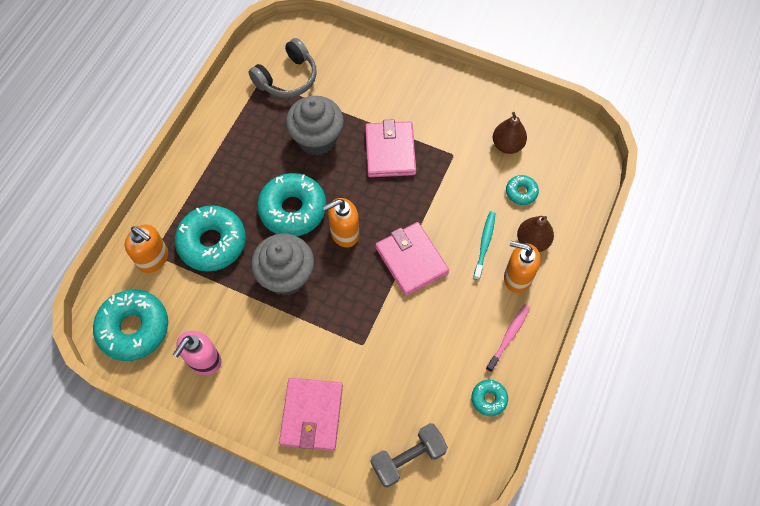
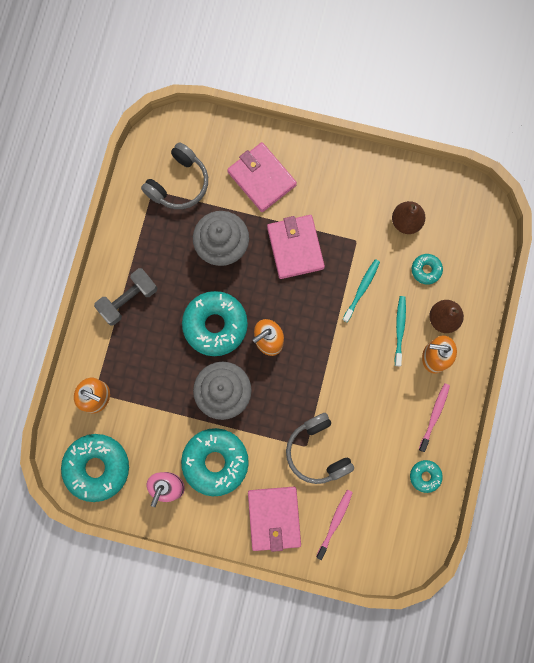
camera: 10 degrees left, 15 degrees up
(212, 242) = (147, 372): turquoise donut -> turquoise donut (215, 462)
(374, 352) = (317, 451): none -> grey headphones
(379, 431) = (335, 522): none -> pink toothbrush
(408, 458) = (364, 540): grey dumbbell -> grey dumbbell (128, 299)
(411, 260) = (335, 357): pink wallet -> pink wallet (261, 178)
(451, 200) = (361, 289): none -> turquoise toothbrush

